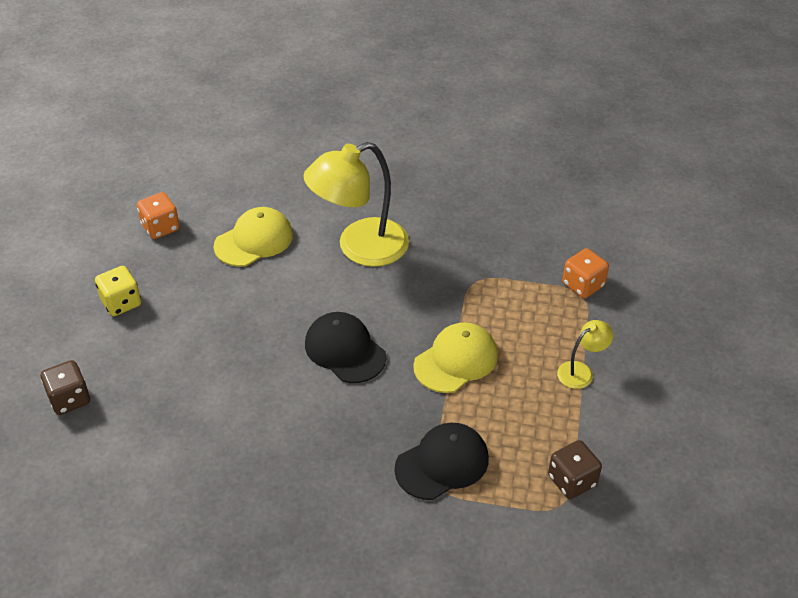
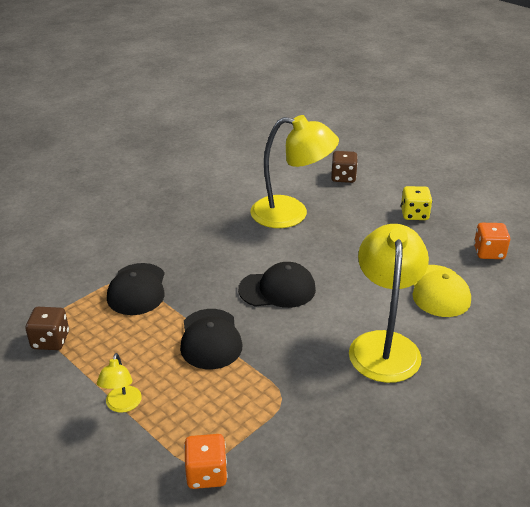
camera: 125 degrees right, 10 degrees down
(194, 408) = (291, 214): none -> yellow lamp
(456, 360) = (210, 339): yellow cap -> black cap

